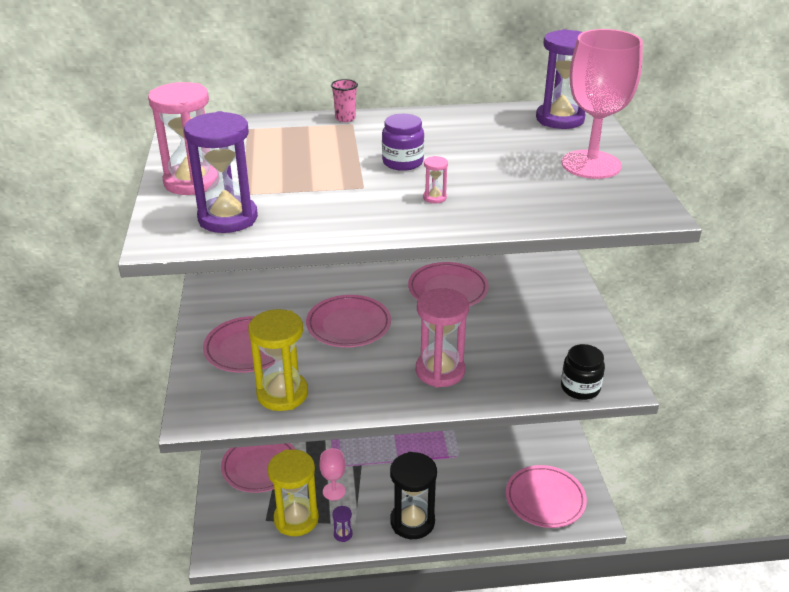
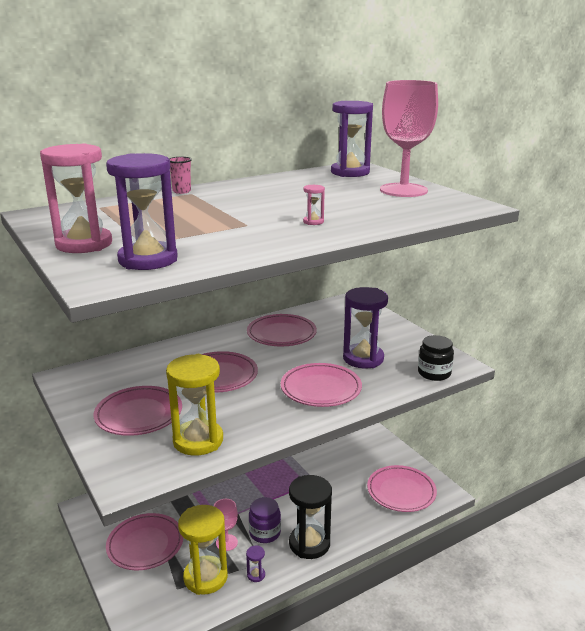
camera: 25 degrees left, 10 degrees down
(402, 162) = (261, 207): purple jar -> purple jar (265, 533)
(440, 371) = (321, 389): pink hourglass -> pink plate
(514, 346) = (363, 358): none -> purple hourglass

